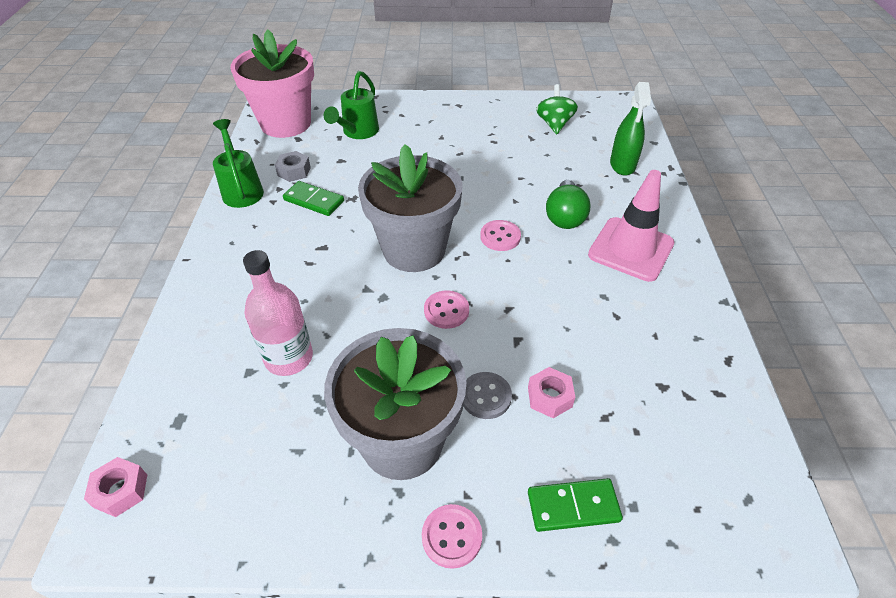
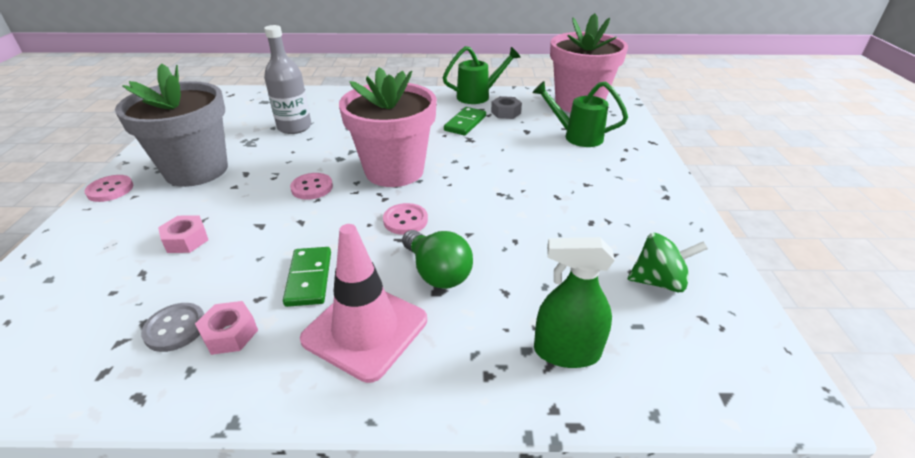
camera: 90 degrees right, 10 degrees down
(121, 490) = (228, 94): pink nut -> pink nut (230, 333)
(289, 357) = (294, 127): pink bottle -> grey bottle
(414, 250) = (394, 171): grey flower pot -> pink flower pot
(486, 396) = (210, 206): grey button -> grey button (175, 328)
(565, 216) = (437, 272): green light bulb -> green light bulb turned 135 degrees counterclockwise
(573, 506) = (80, 245): green domino -> green domino (309, 278)

